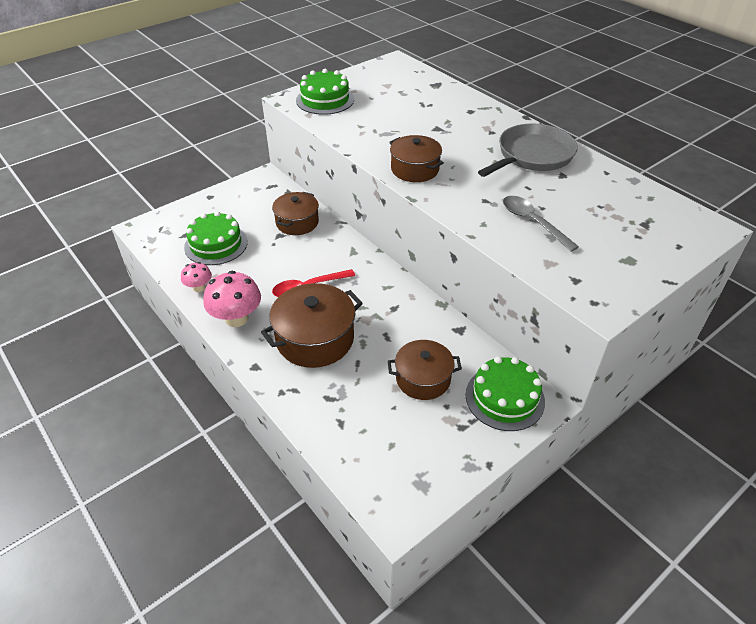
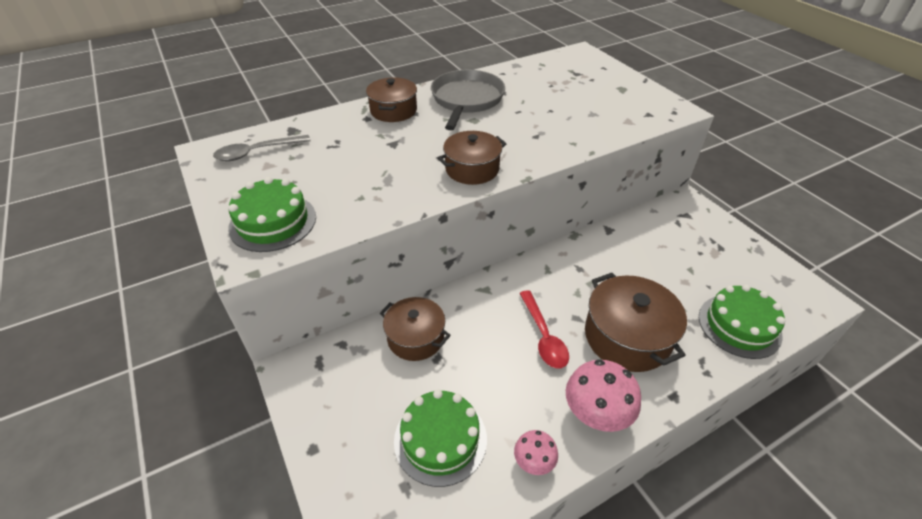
camera: 80 degrees left, 0 degrees up
(423, 379) = (672, 262): brown pot -> brown pot (393, 110)
(504, 398) = (685, 218): green cake -> green cake (739, 326)
(532, 155) = (466, 100): grey pan -> grey pan turned 45 degrees clockwise
(533, 222) = (572, 118): grey spoon -> grey spoon (257, 152)

